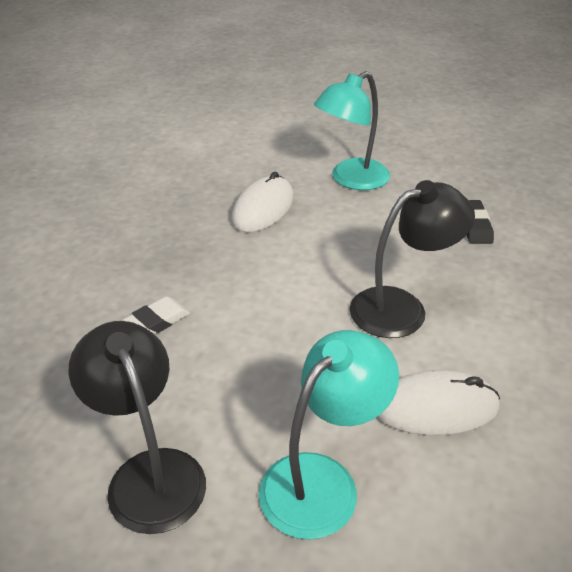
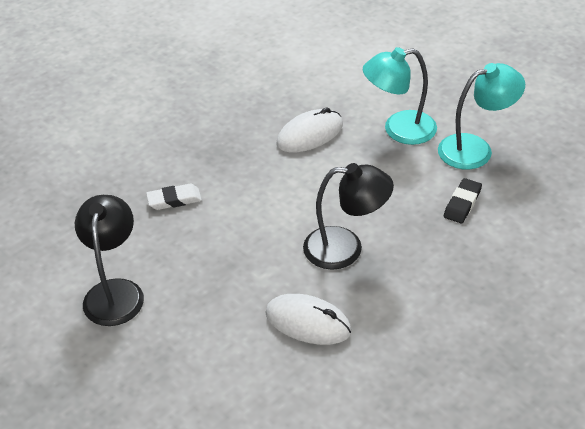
camera: 30 degrees right, 5 degrees up
(322, 480) = (205, 335): turquoise lamp -> turquoise lamp (475, 149)

